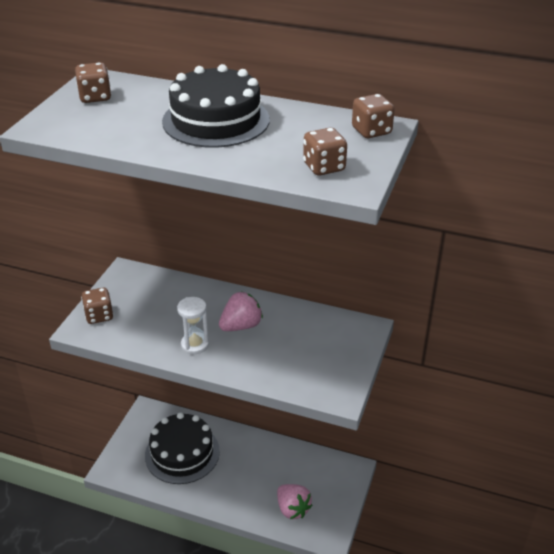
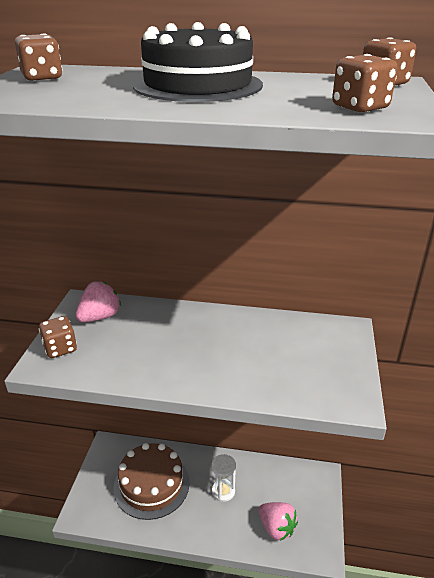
camera: 10 degrees left, 5 degrees down
(182, 453) = (151, 484): black cake -> brown cake
(195, 344) = (175, 366): white hourglass -> white hourglass (223, 491)
(241, 326) = (220, 341): pink strawberry -> pink strawberry (100, 317)

